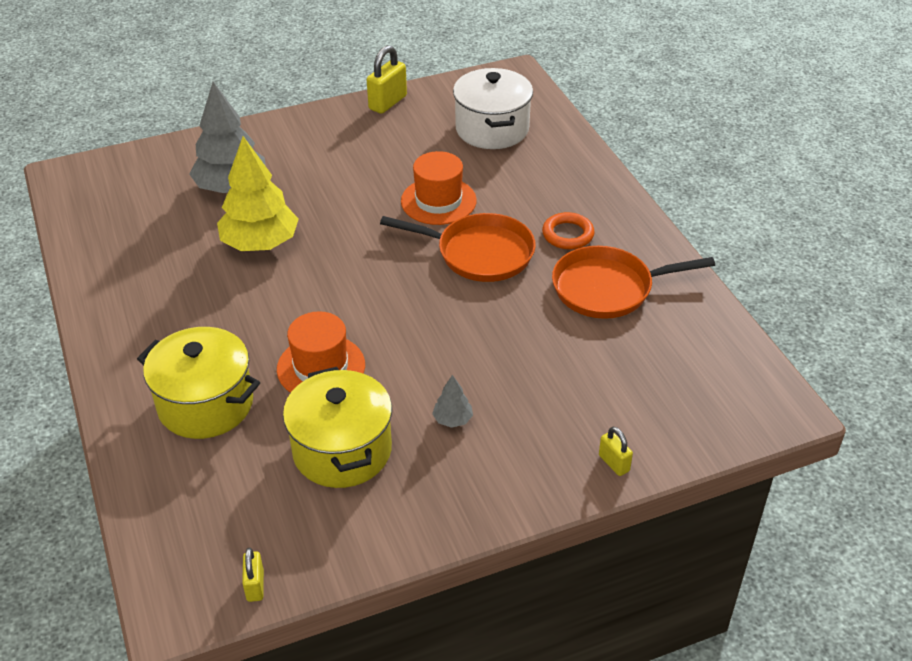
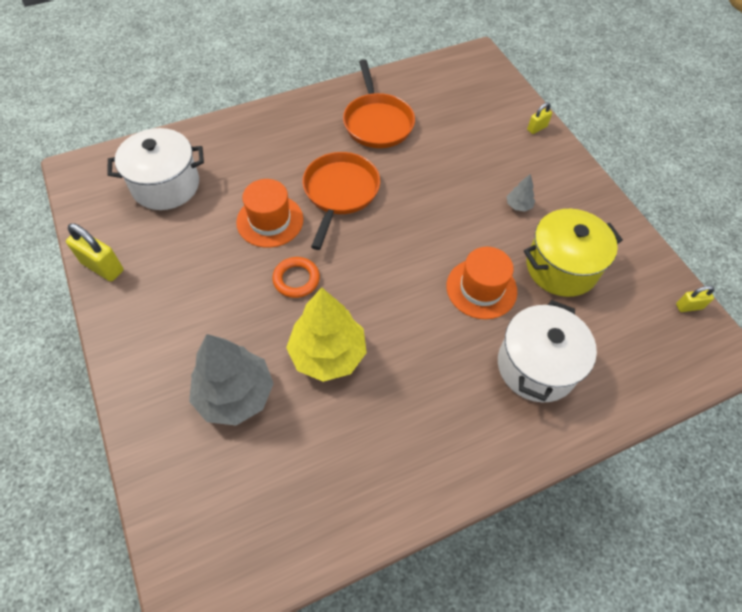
camera: 95 degrees left, 15 degrees up
(206, 404) = (536, 366): yellow pot -> white pot
(568, 234) = (317, 141): orange ring -> orange ring (296, 279)

